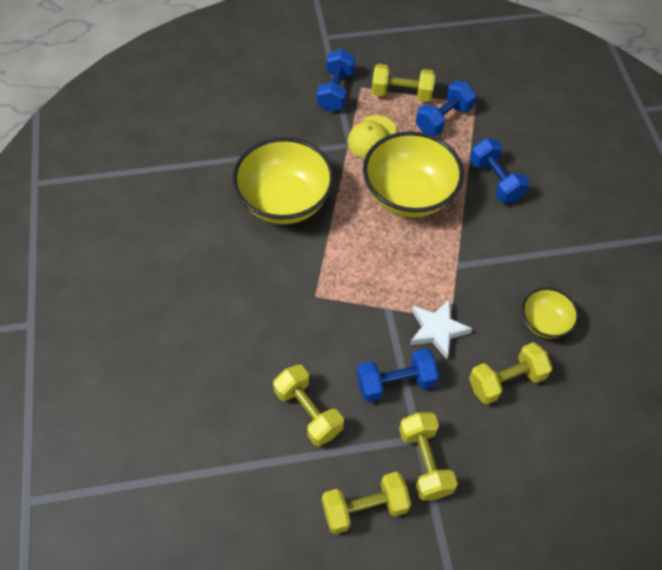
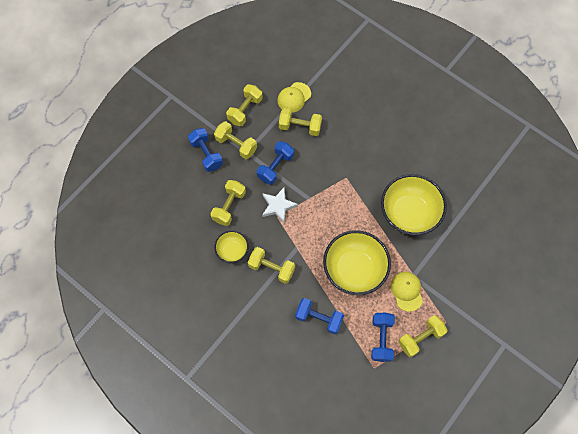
camera: 140 degrees right, 10 degrees up
(273, 465) = (294, 97): none -> yellow cap
(335, 91) = (456, 306): blue dumbbell -> blue dumbbell (206, 154)
(508, 266) = (271, 268): none -> yellow dumbbell

